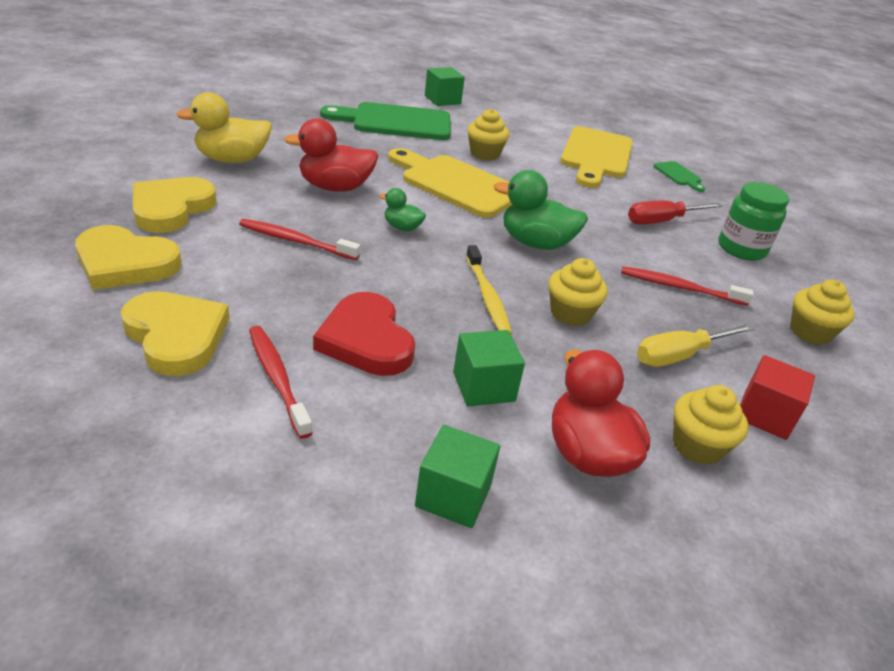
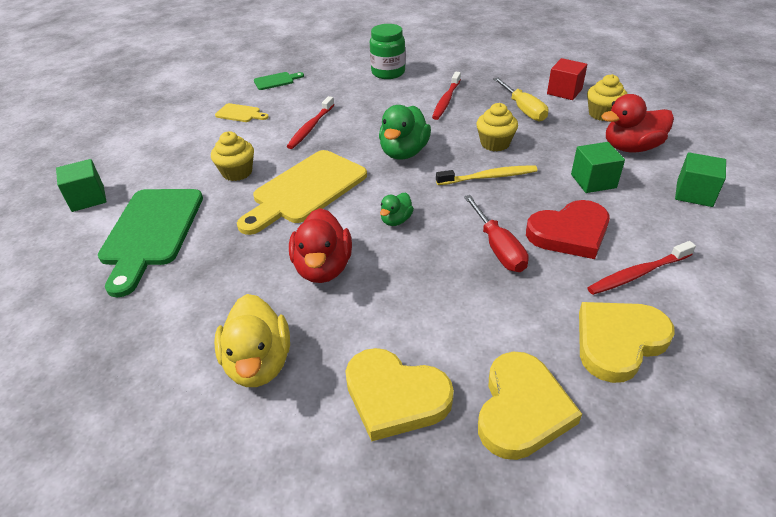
camera: 80 degrees left, 5 degrees up
(296, 241) = (439, 285): red toothbrush -> red toothbrush (311, 127)
(596, 156) = (240, 114): yellow cutting board -> yellow cutting board, size x0.45
(662, 221) = (355, 96): red screwdriver -> red screwdriver (498, 247)
(810, 332) = (479, 66): yellow cupcake -> none

